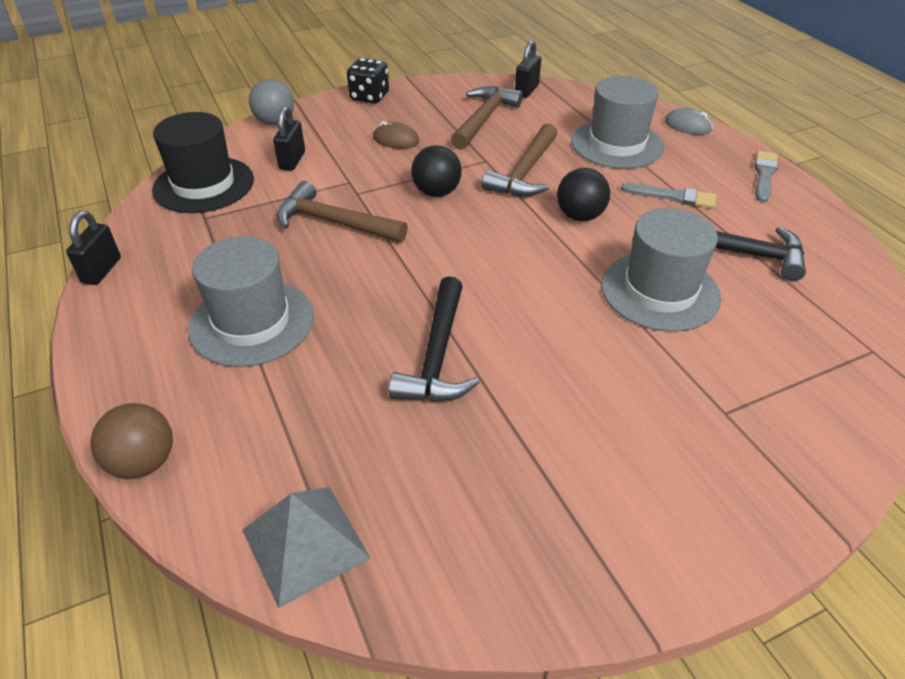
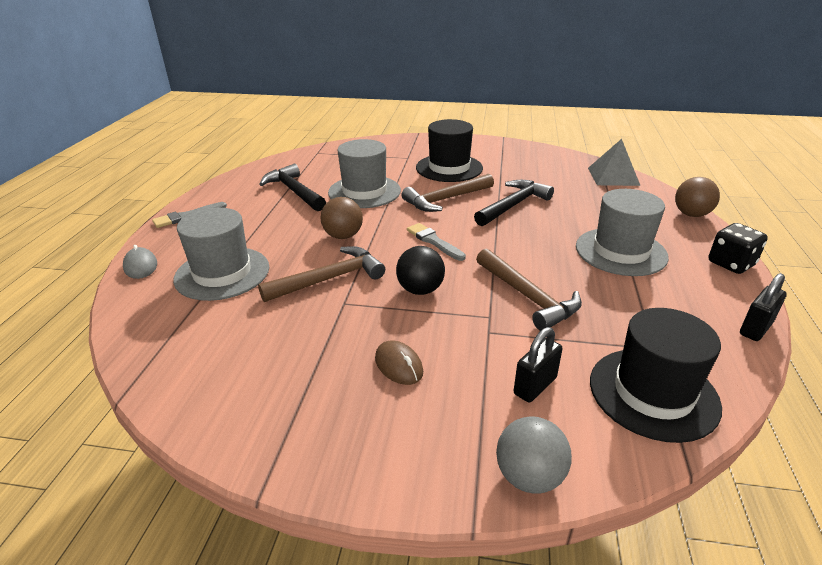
camera: 145 degrees left, 10 degrees down
(369, 97) = (358, 469): black dice -> black dice (731, 263)
(484, 119) = (278, 353): brown hammer -> brown hammer (445, 199)
(526, 90) = (172, 375): black padlock -> none
(580, 216) = (343, 236): black ball -> brown ball
(621, 413) = (449, 168): none -> black hat
(673, 196) = (266, 225): grey brush -> grey brush (434, 241)

